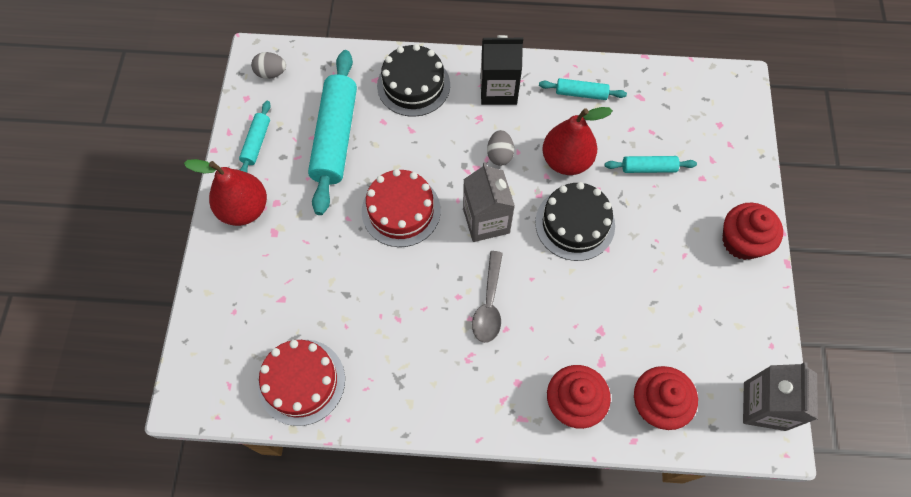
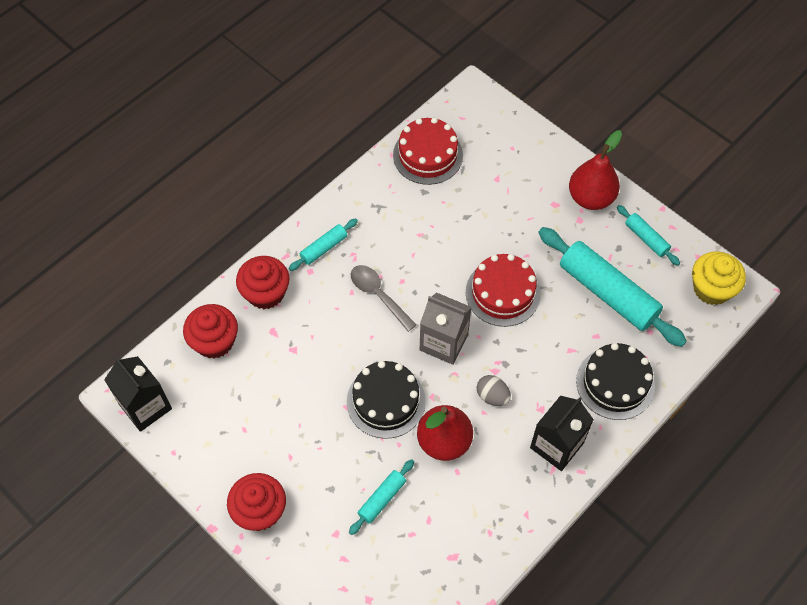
camera: 130 degrees right, 5 degrees down
(271, 73) = (711, 288): grey egg -> yellow cupcake
(581, 93) = (497, 509): turquoise rolling pin -> turquoise rolling pin (324, 248)
(764, 406) = (145, 407): grey carton -> black carton

